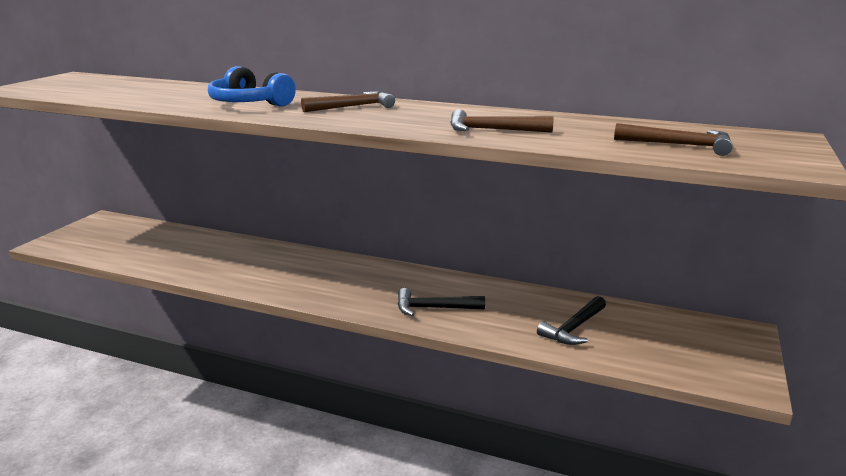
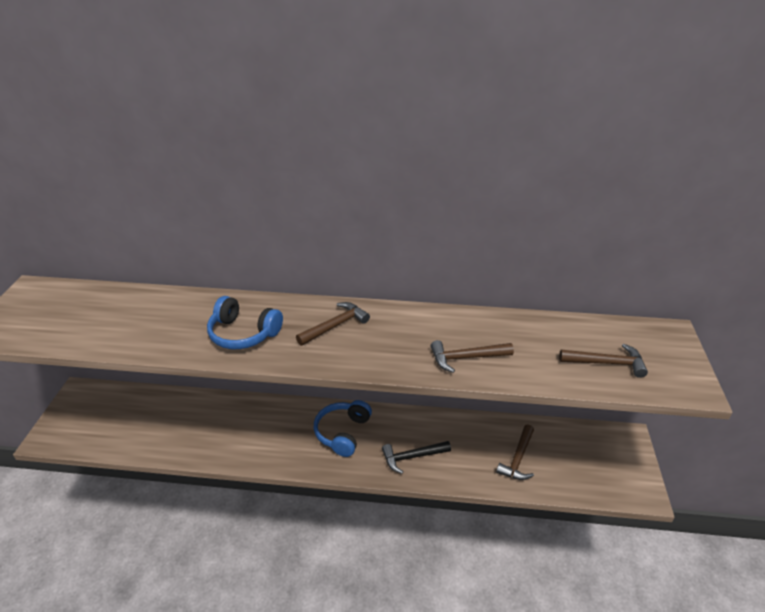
camera: 15 degrees left, 15 degrees up
(360, 279) = (343, 432): none -> blue headphones
(573, 328) = (518, 458): black hammer -> brown hammer

